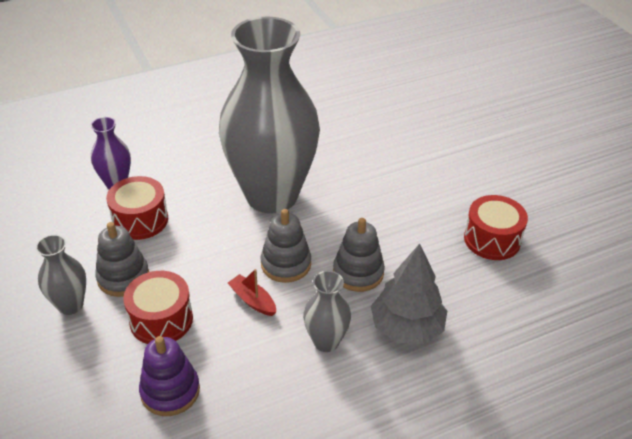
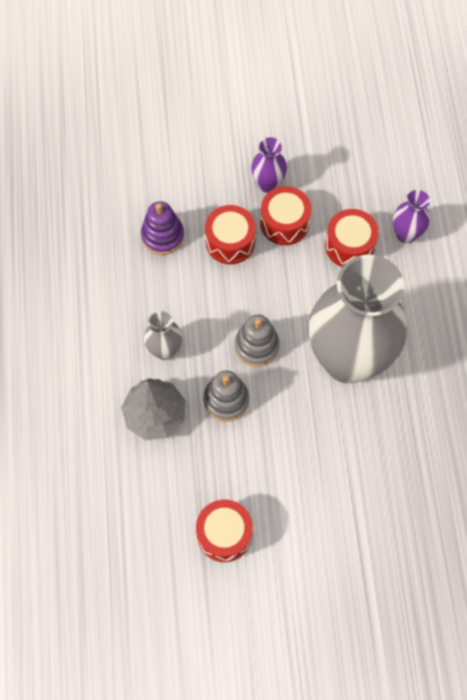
camera: 110 degrees right, 25 degrees up
(70, 305) = (268, 184): grey vase -> purple vase
(123, 277) = (284, 223): grey stacking toy -> red drum
(252, 300) = (226, 310): red boat -> none

